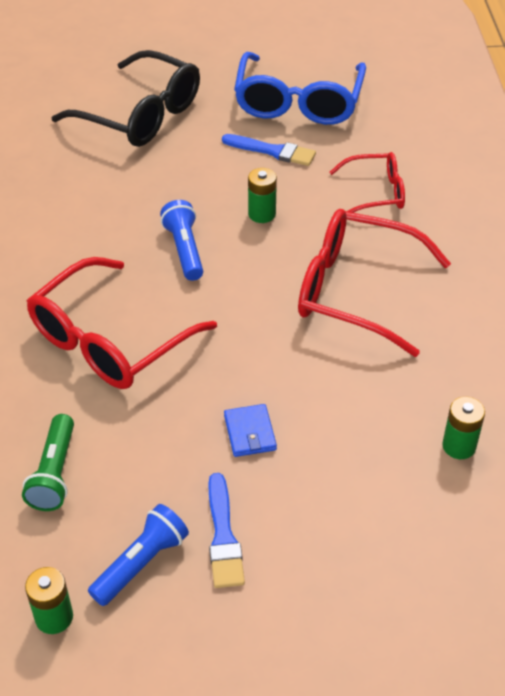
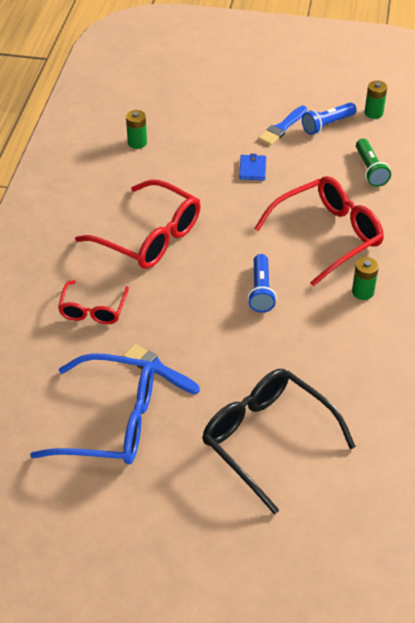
camera: 165 degrees left, 0 degrees up
(54, 473) = (370, 170): green flashlight -> green flashlight turned 150 degrees clockwise
(223, 536) = (282, 127): blue brush -> blue brush turned 150 degrees counterclockwise
(262, 214) = (191, 309): green battery -> green battery (363, 292)
(298, 102) = (111, 422): blue glasses -> blue glasses turned 75 degrees clockwise
(376, 193) = (93, 310): red glasses -> red glasses turned 90 degrees counterclockwise

